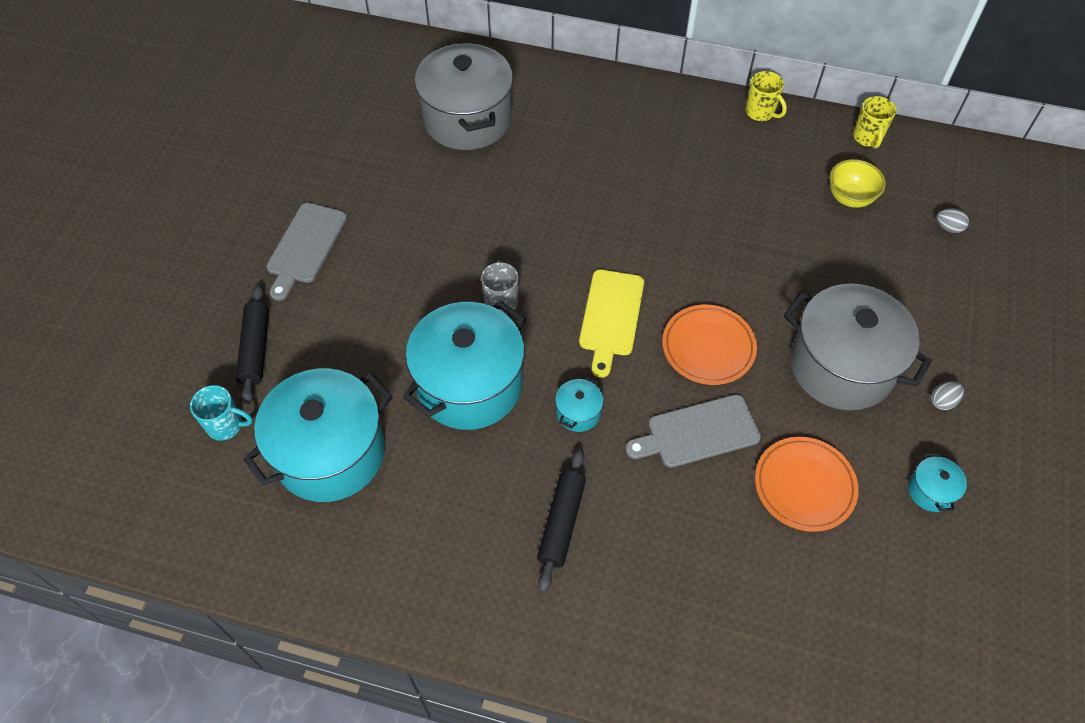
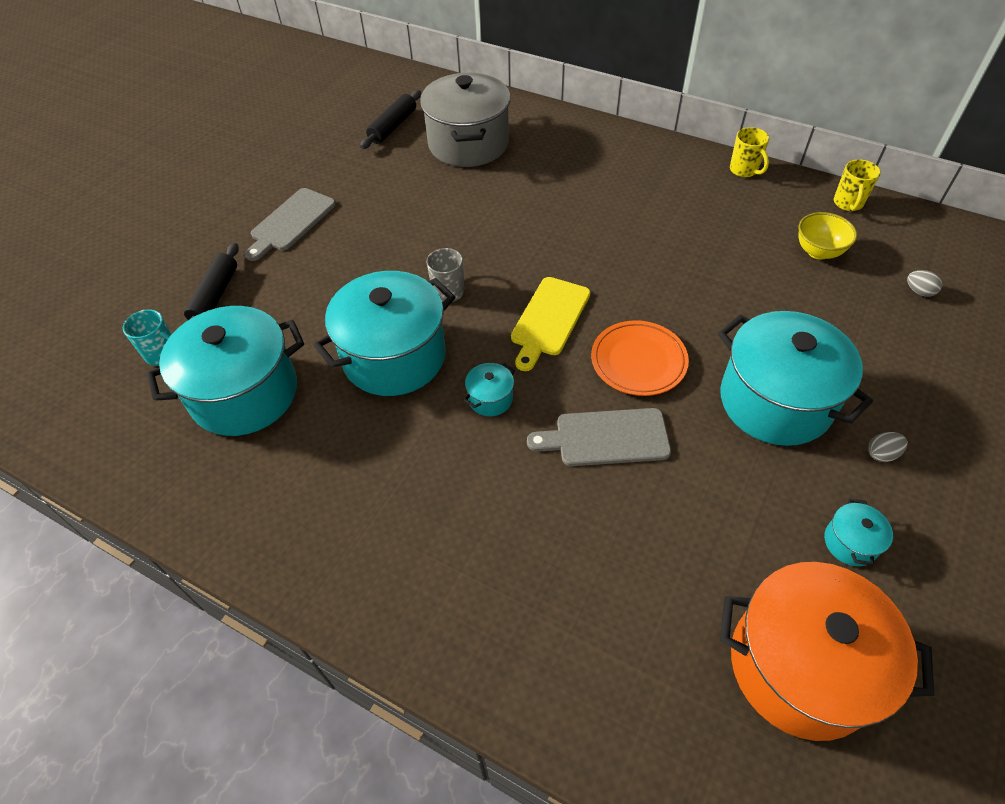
camera: 15 degrees right, 5 degrees down
(561, 523) = (440, 498): black rolling pin -> black rolling pin (393, 126)
(804, 486) = (707, 510): orange plate -> none
(841, 366) = (775, 401): grey pot -> turquoise pot
(910, 609) = (800, 666): none -> orange pot

